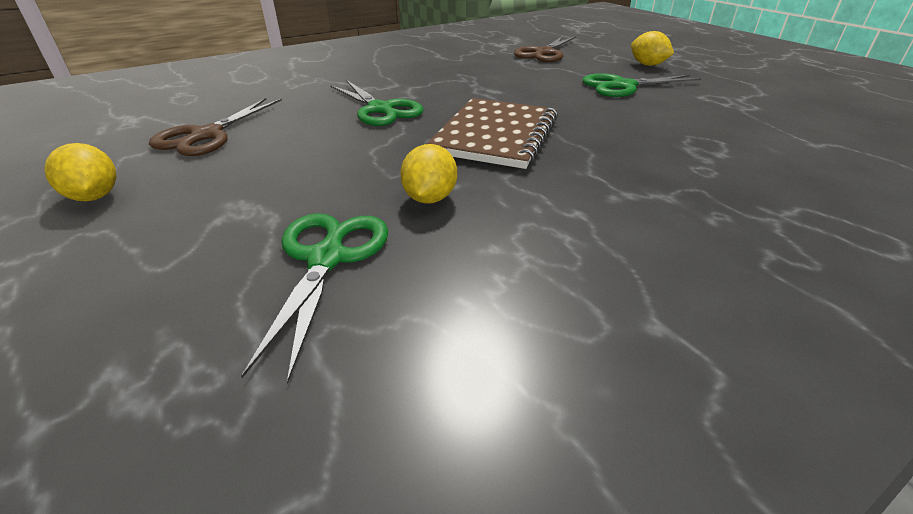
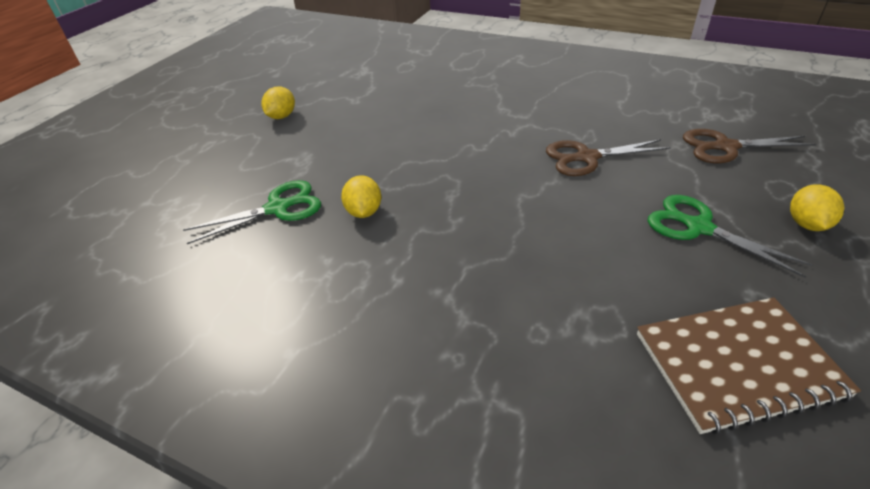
camera: 60 degrees right, 5 degrees up
(207, 135) = (368, 102): brown scissors -> brown scissors (587, 157)
(380, 109) = (471, 133): green scissors -> none
(429, 198) = (364, 212): yellow lemon -> yellow lemon turned 75 degrees counterclockwise
(496, 135) = (484, 199): brown notebook -> brown notebook (737, 365)

